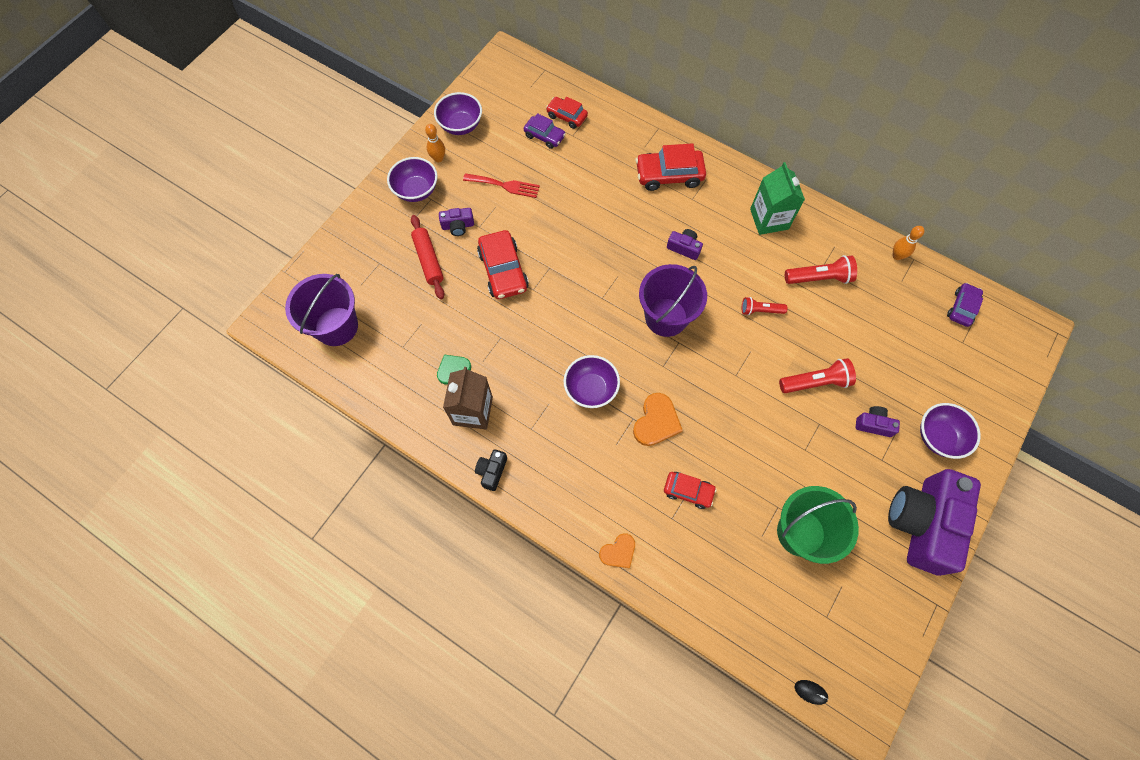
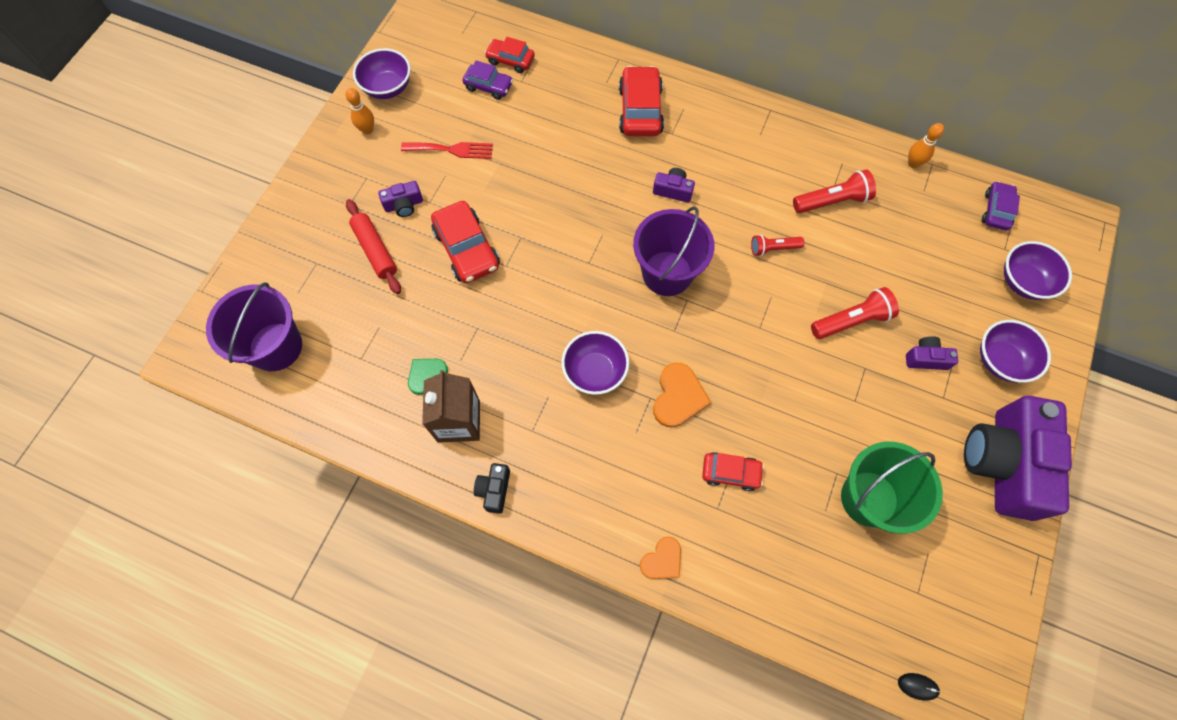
camera: 10 degrees left, 0 degrees up
(416, 190) = (347, 171): purple bowl -> purple bowl (1023, 281)
(669, 175) = (640, 110): red car -> red car turned 105 degrees clockwise
(769, 219) = (763, 143): green carton -> none

